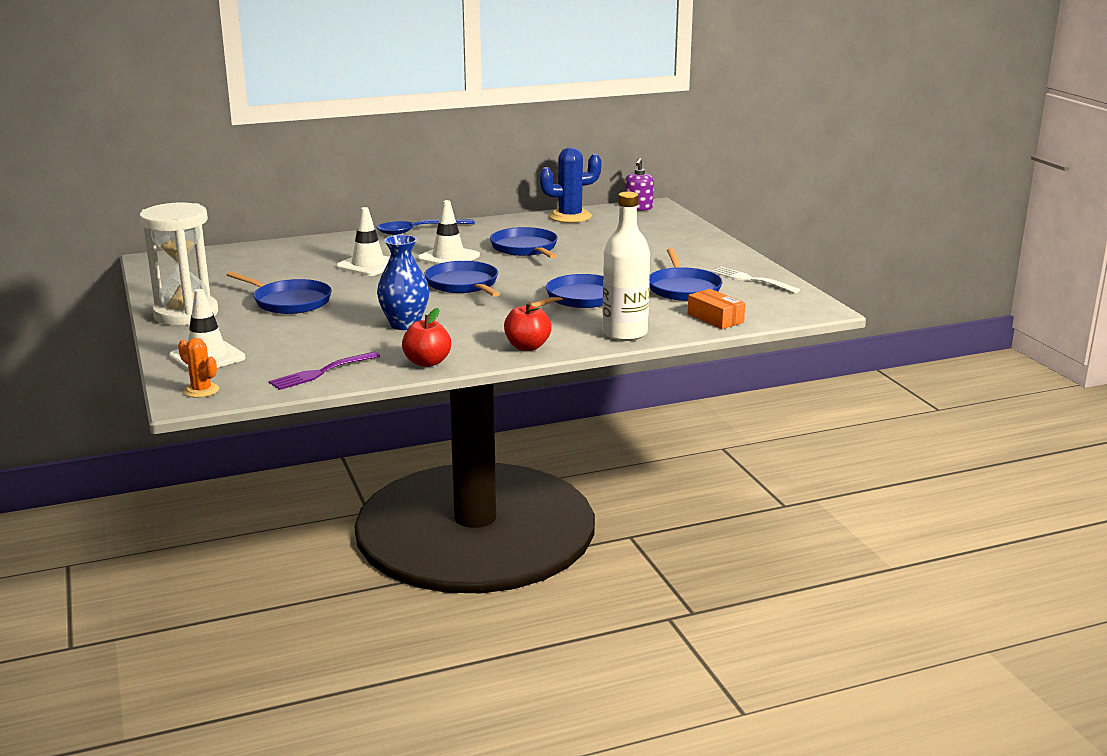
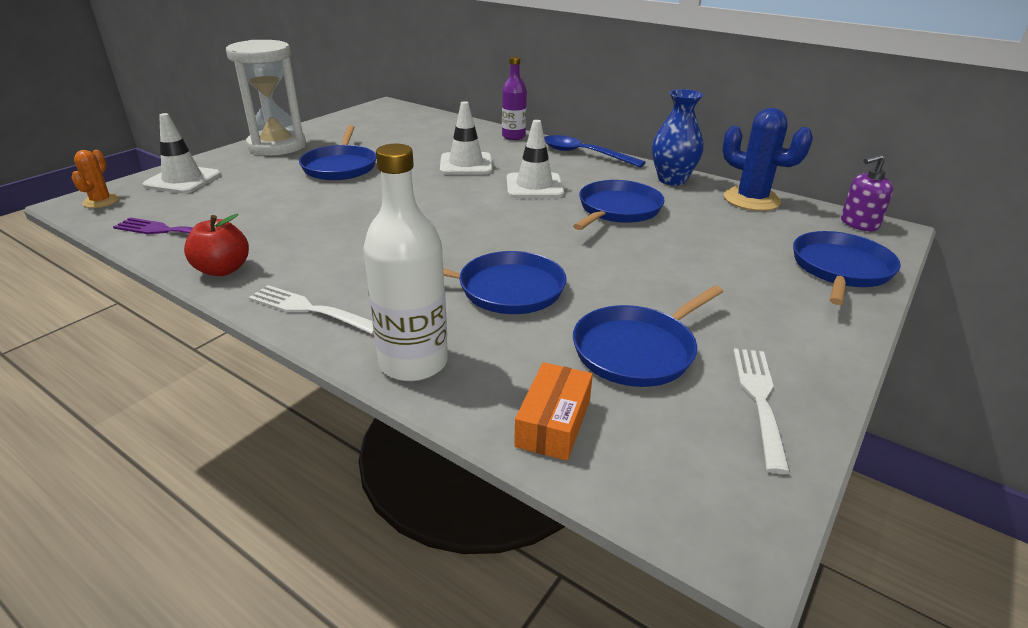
camera: 55 degrees right, 10 degrees up
(338, 239) = (513, 136): none -> purple bottle
(405, 324) = (325, 226): blue vase -> blue vase (672, 180)
(463, 284) = (469, 215): blue pan -> blue pan (840, 269)
(527, 347) = (310, 309): red apple -> white fork

